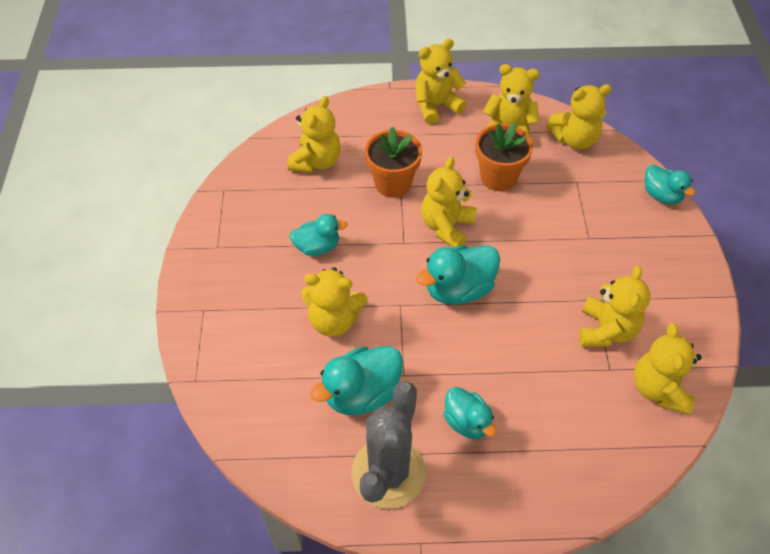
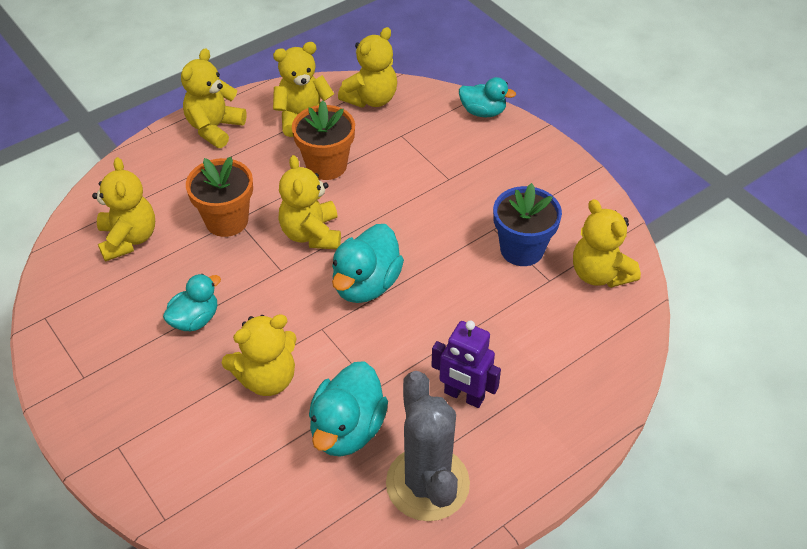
camera: 35 degrees left, 5 degrees down
(467, 422) = (464, 396): turquoise duck -> purple robot
(606, 330) = (522, 249): yellow teddy bear -> blue flower pot

